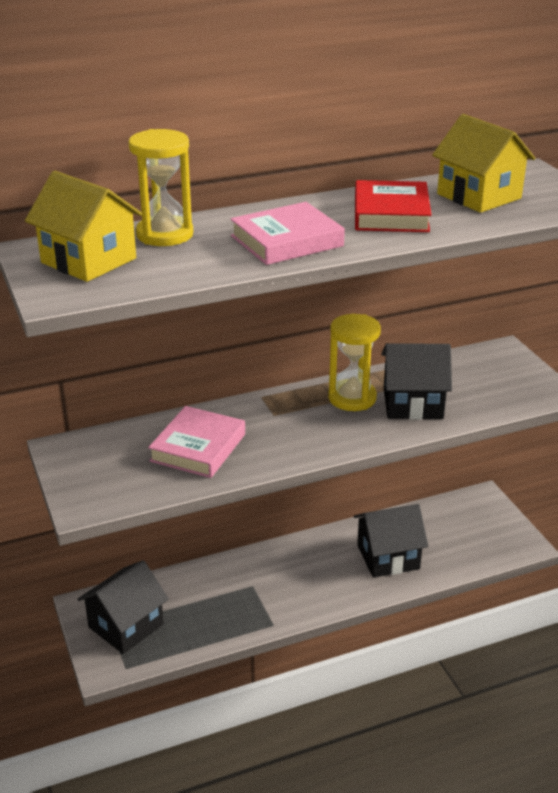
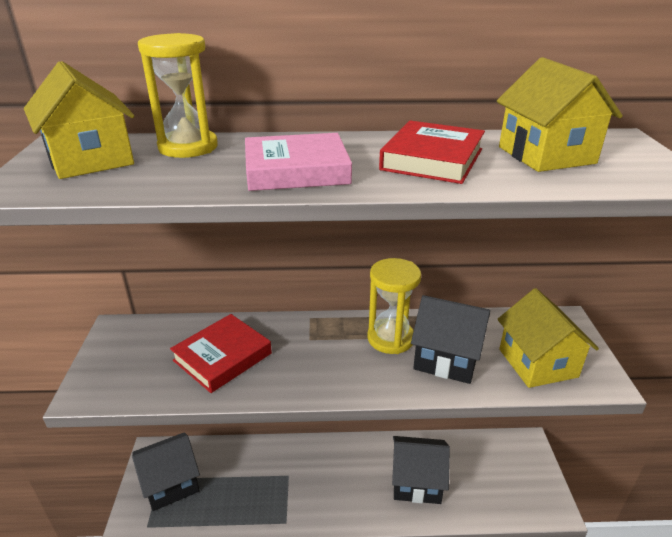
camera: 20 degrees right, 0 degrees up
(198, 447) = (222, 357): pink book -> red book
(493, 390) = (537, 363): none -> yellow house

